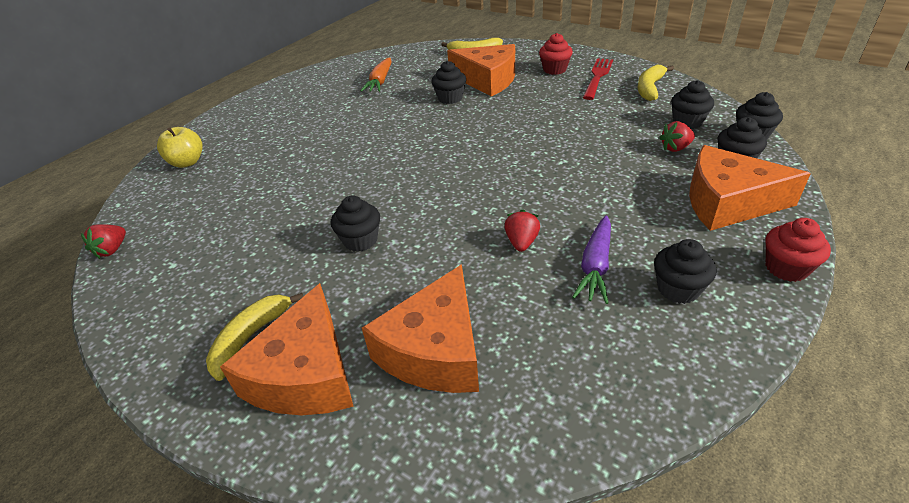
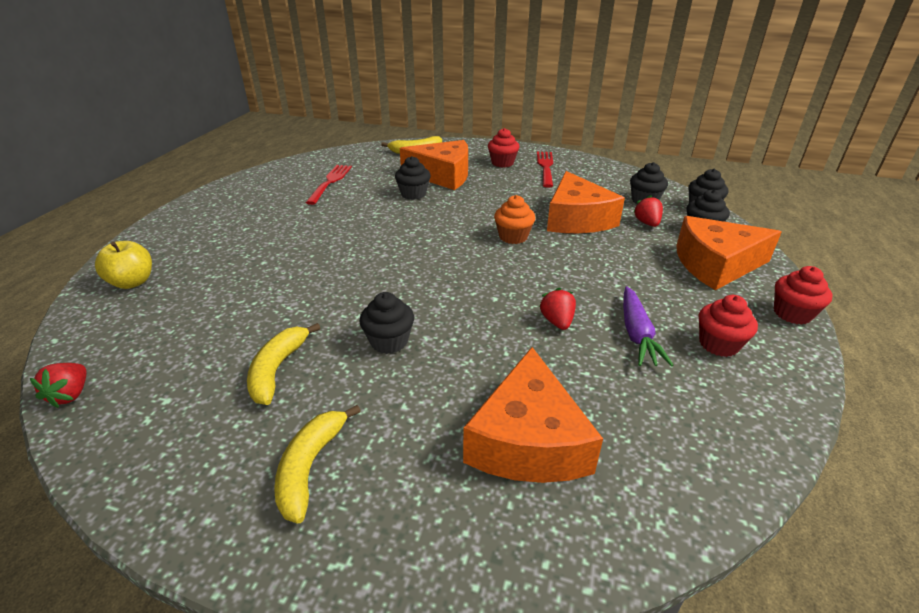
camera: 20 degrees left, 5 degrees down
(305, 374) = (397, 494): orange cheese -> orange cheese (576, 219)
(380, 81) = (330, 182): orange carrot -> red fork
(524, 150) = (513, 237): none -> orange cupcake
(650, 88) = (596, 174): yellow banana -> yellow banana (277, 369)
(675, 148) = (647, 223): red strawberry -> red strawberry turned 120 degrees clockwise
(678, 289) = (718, 344): black cupcake -> red cupcake

